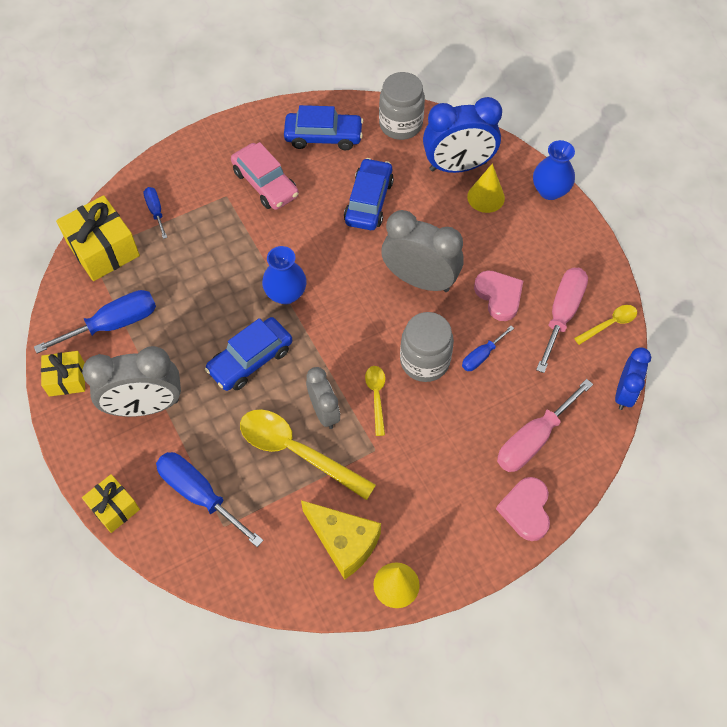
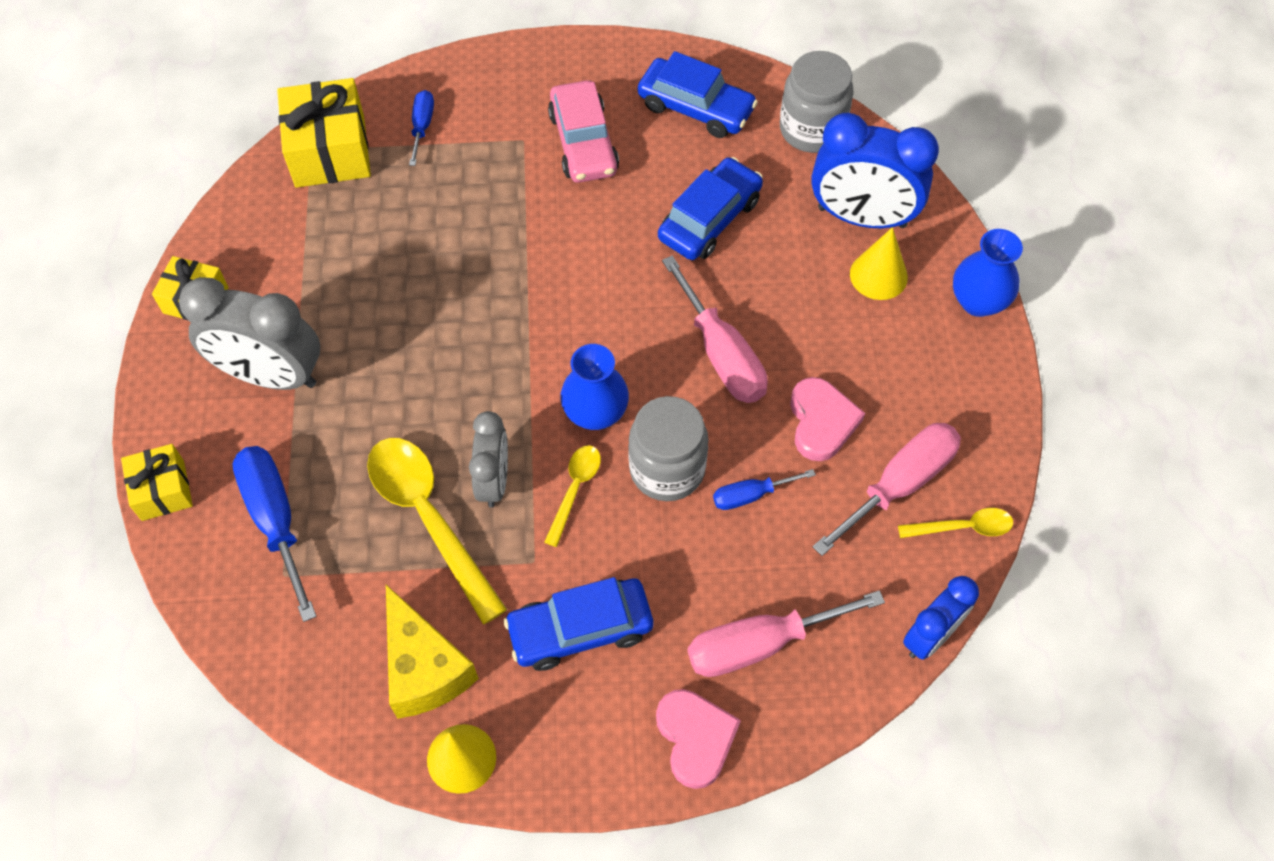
camera: 25 degrees right, 0 degrees up
(113, 324) = (290, 253): blue screwdriver -> none
(250, 359) = (436, 370): blue car -> blue car (580, 629)
(286, 294) = (530, 301): blue vase -> blue vase (595, 413)
(420, 280) = (721, 354): grey clock -> pink screwdriver
(526, 510) = (695, 738): pink heart -> pink heart turned 135 degrees clockwise

